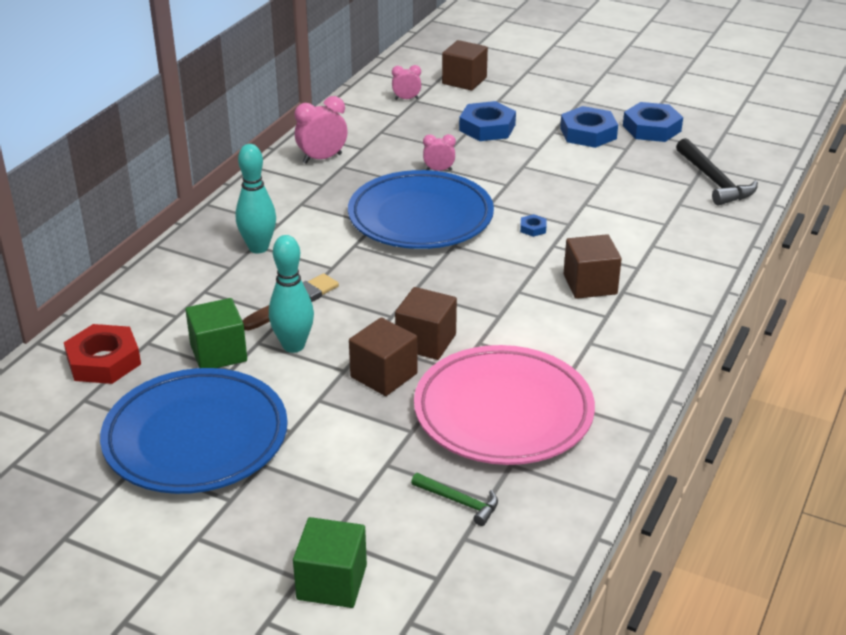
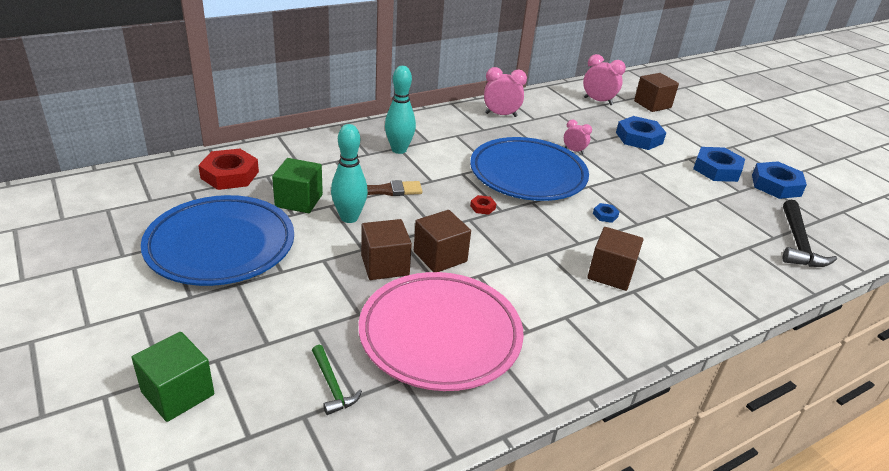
camera: 30 degrees right, 0 degrees up
(406, 99) = (598, 101): pink clock -> pink clock, size x1.64
(413, 273) = (482, 207): none -> red nut

